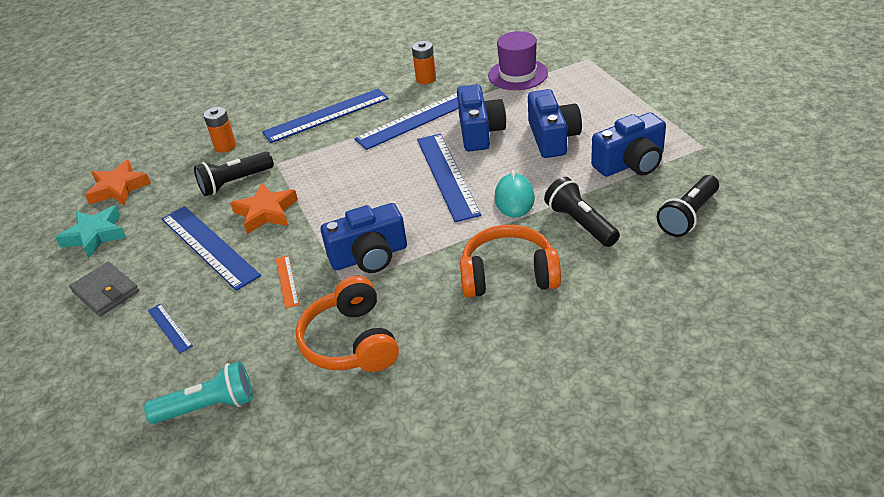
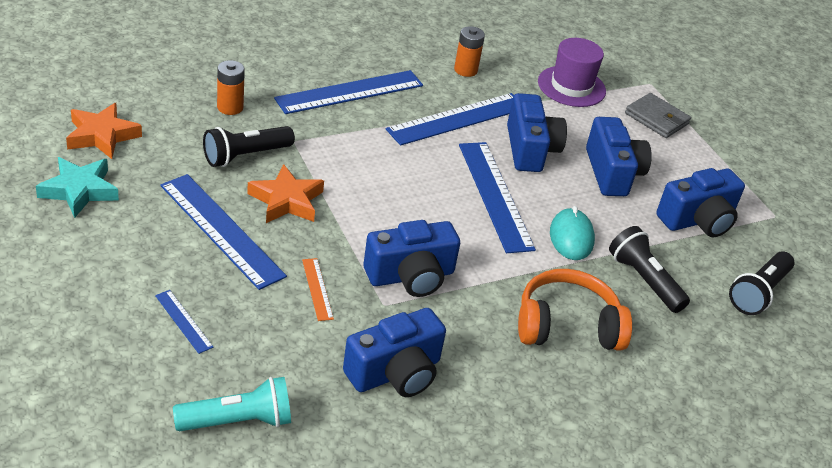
camera: 10 degrees left, 0 degrees up
(106, 292) = (101, 264): grey wallet -> grey wallet (656, 119)
(351, 342) = (395, 373): orange headphones -> blue camera

